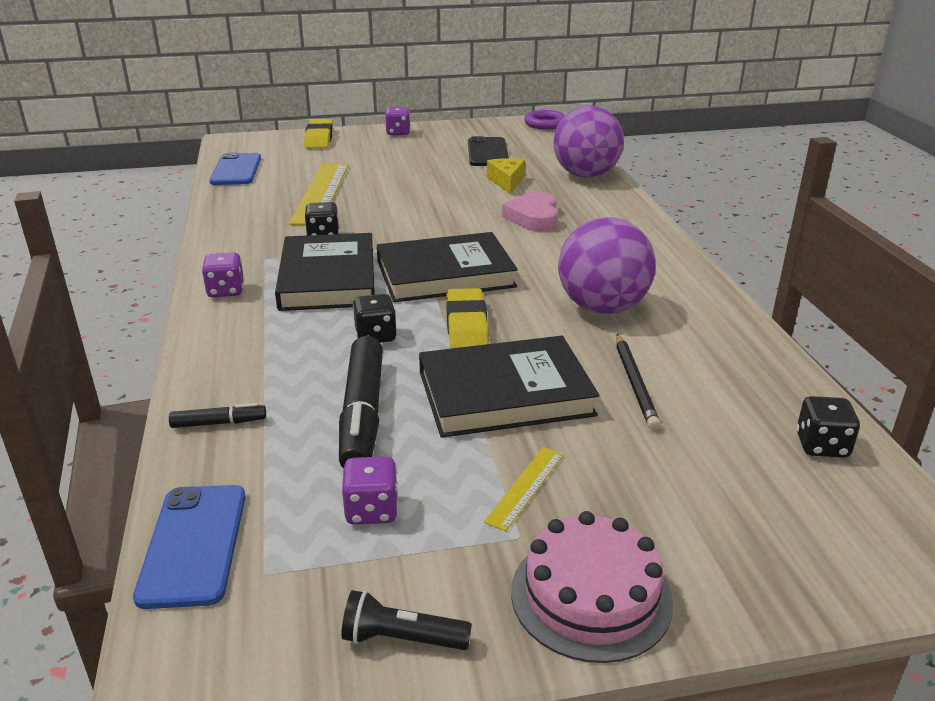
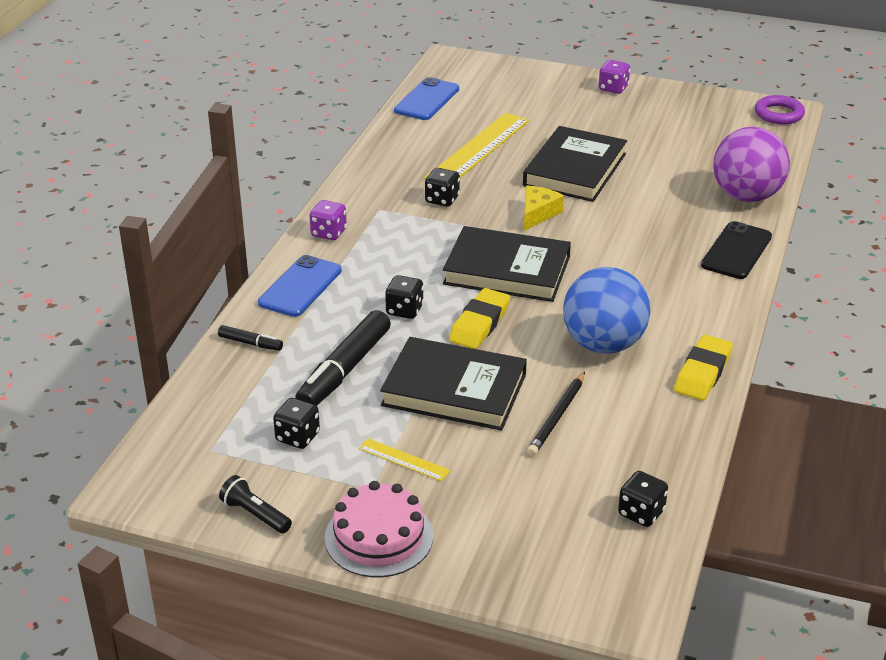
camera: 30 degrees right, 5 degrees up
(194, 544) = (185, 418): blue phone -> blue phone (300, 287)
(319, 138) = (531, 77): yellow eraser -> yellow eraser (702, 373)
(328, 278) = (412, 245): black book -> black book (575, 170)
(371, 510) = (297, 437): purple dice -> black dice
(487, 153) = (677, 139): black phone -> black phone (736, 251)
(507, 182) = (659, 183): yellow cheese -> yellow cheese (538, 213)
(525, 487) = (404, 460): yellow ruler -> yellow ruler turned 60 degrees clockwise
(533, 217) = (642, 233): pink heart -> none
(602, 307) = (603, 344): purple ball -> blue ball

